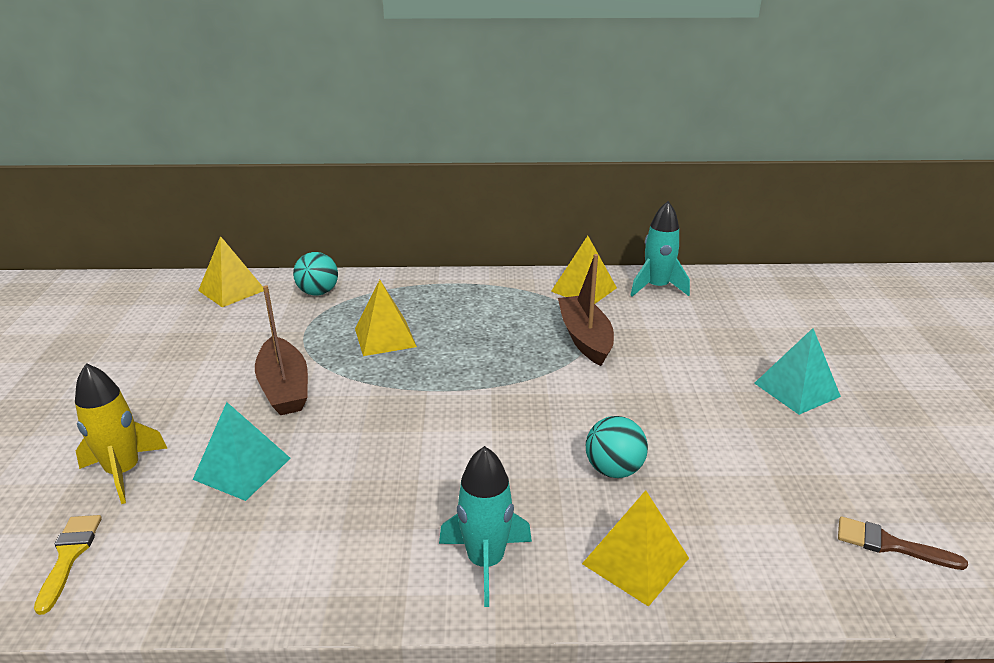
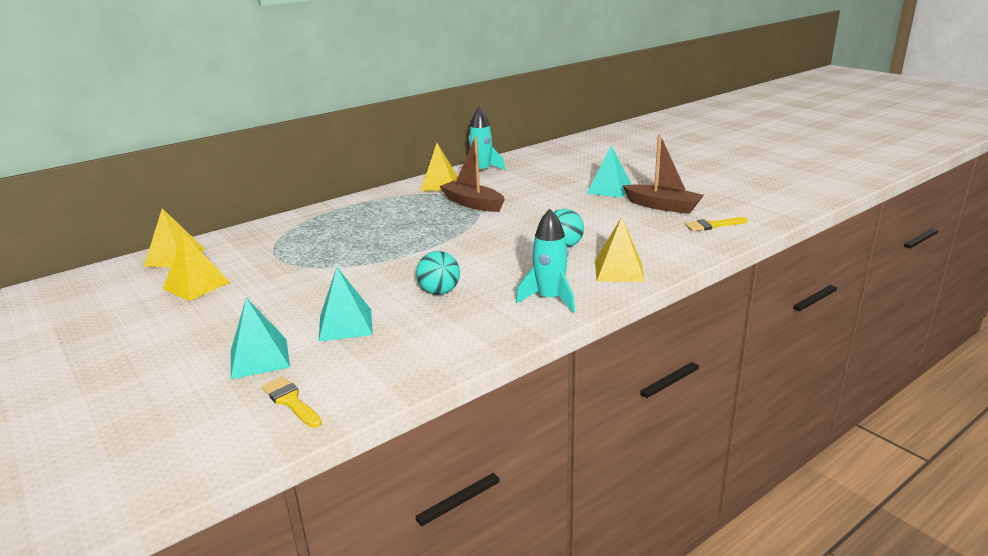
camera: 35 degrees left, 5 degrees down
(124, 472) = (259, 358): yellow rocket -> turquoise pyramid
(284, 387) = (310, 285): brown boat -> brown boat (663, 206)
(318, 292) = (253, 238): turquoise ball -> turquoise ball (439, 292)
(385, 337) = (343, 242): yellow pyramid -> yellow pyramid (196, 285)
(889, 544) = (712, 225): brown brush -> yellow brush

